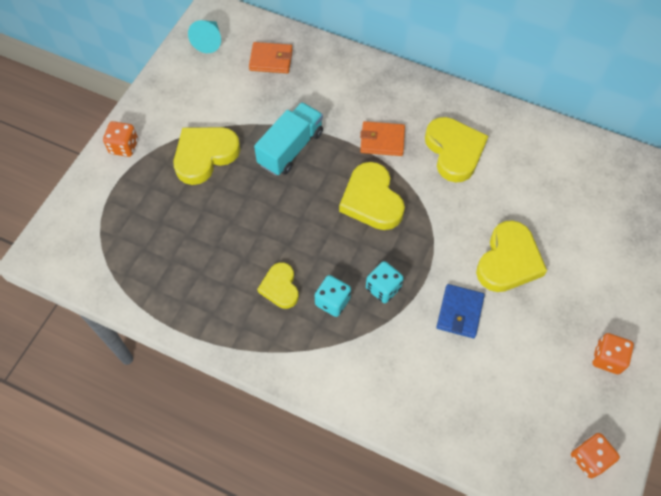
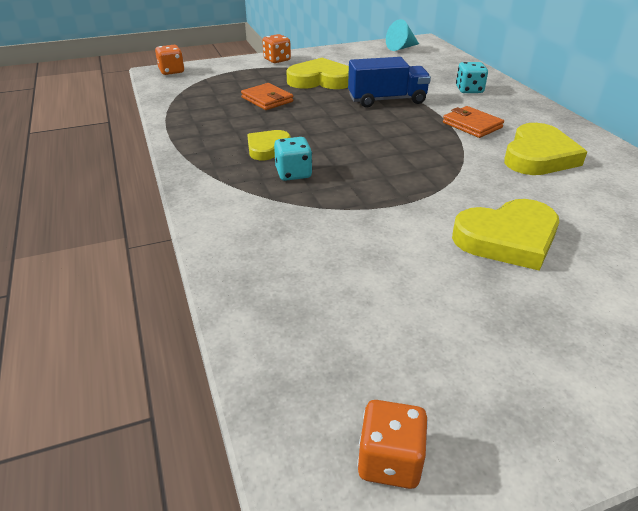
camera: 45 degrees right, 25 degrees down
(271, 60) = (434, 66): orange wallet -> orange wallet (267, 99)
(291, 148) = (387, 100): turquoise truck -> blue truck
(371, 200) = (414, 145): yellow heart -> none
(383, 288) = (348, 189): turquoise dice -> turquoise dice (469, 90)
(459, 312) = (399, 240): blue wallet -> none
(607, 358) = (548, 386): orange dice -> orange dice (171, 71)

